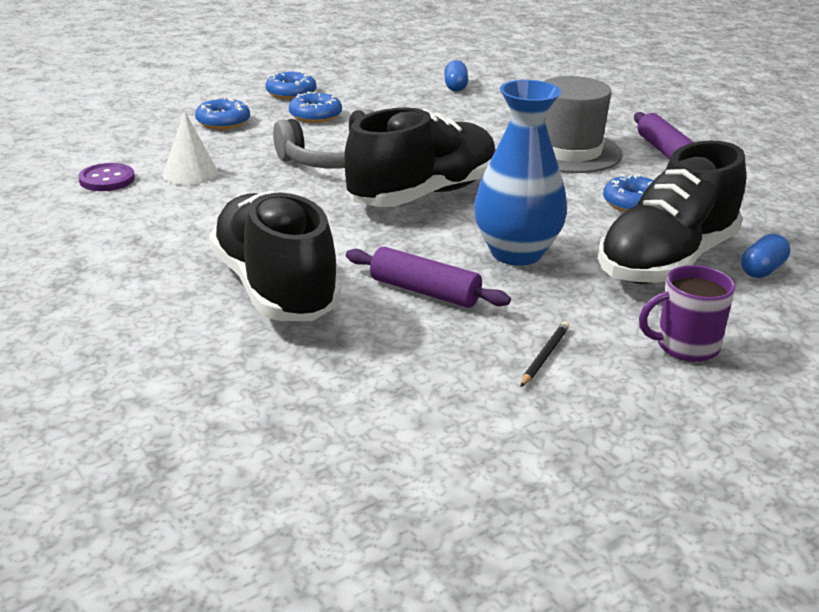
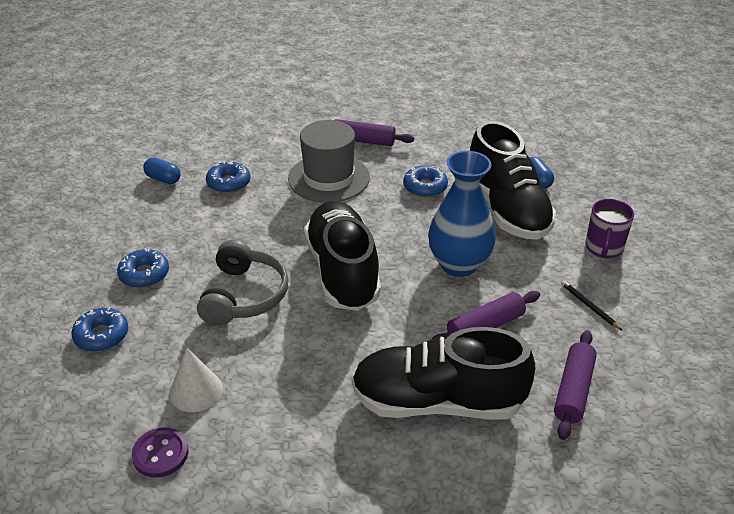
camera: 60 degrees left, 10 degrees up
(291, 93) = (79, 271): blue donut -> blue donut (229, 183)
(371, 371) = (573, 390): none -> purple rolling pin

